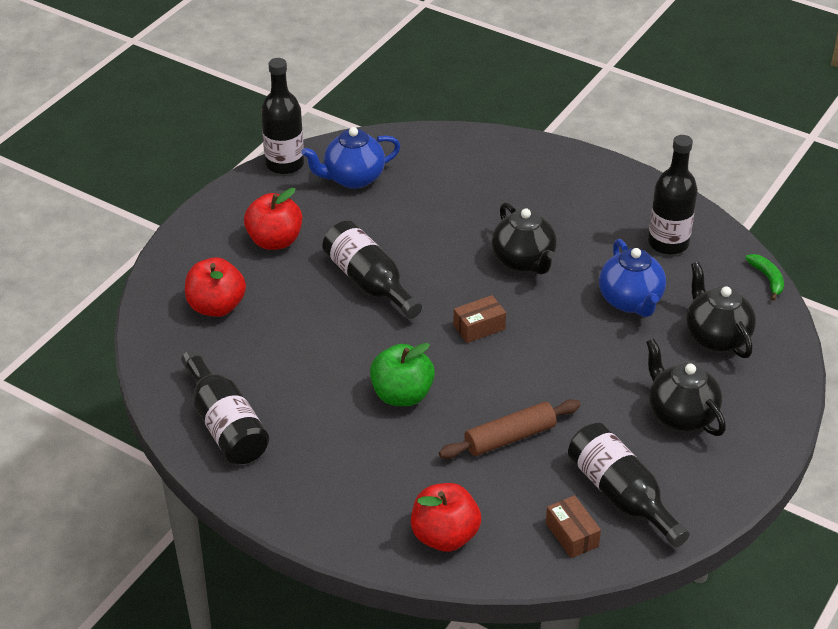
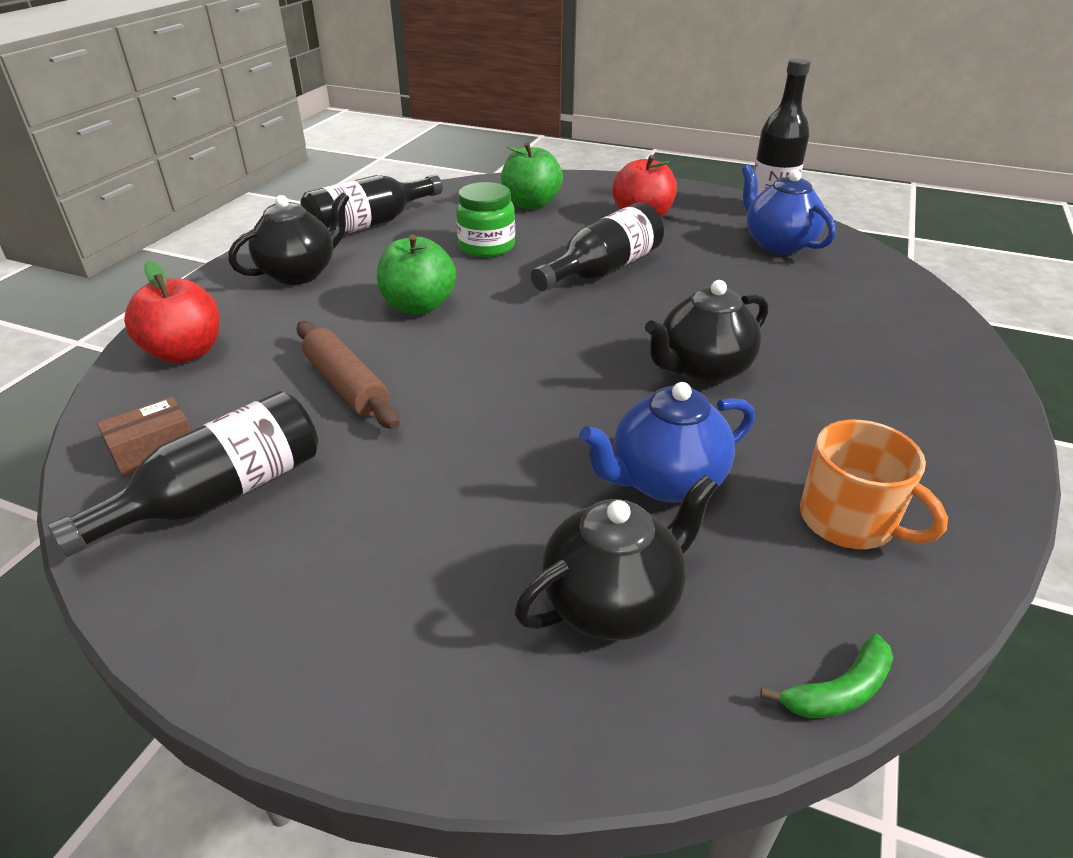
camera: 80 degrees right, 5 degrees down
(216, 306) = (531, 204): red apple -> green apple
(302, 346) = (486, 246): none -> green jar
(479, 327) = (551, 346): brown box -> none
(668, 243) = (849, 521): black bottle -> orange mug
(680, 414) = (397, 557): black teapot -> black teapot (300, 273)

